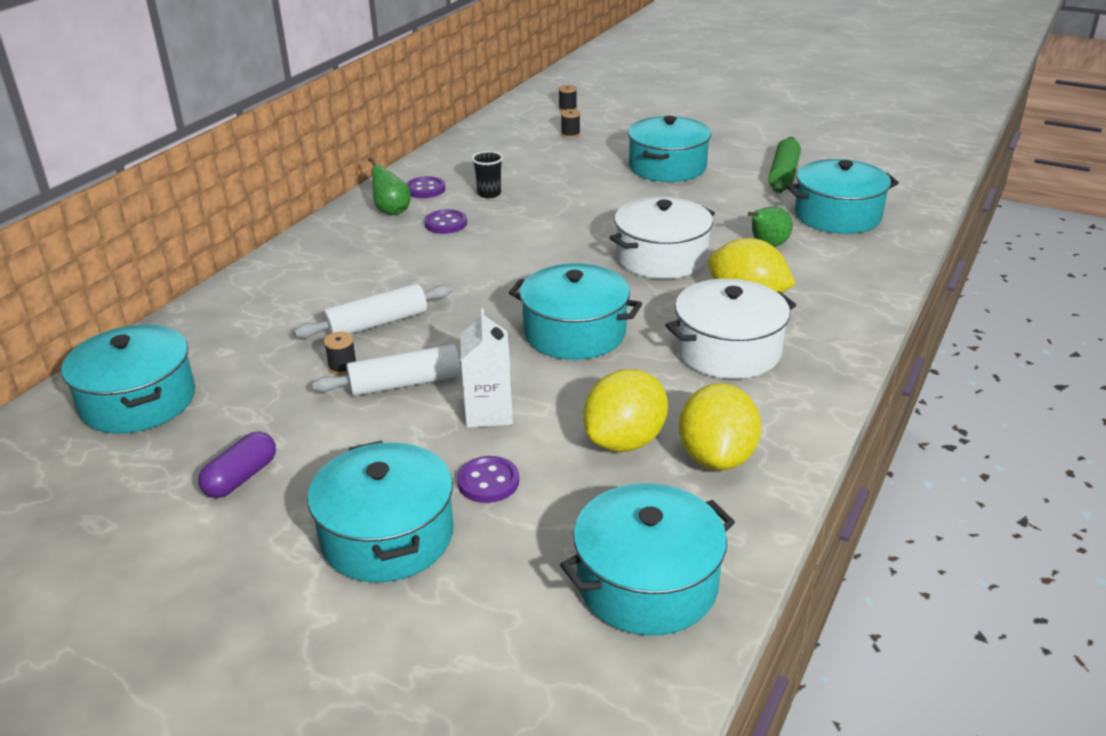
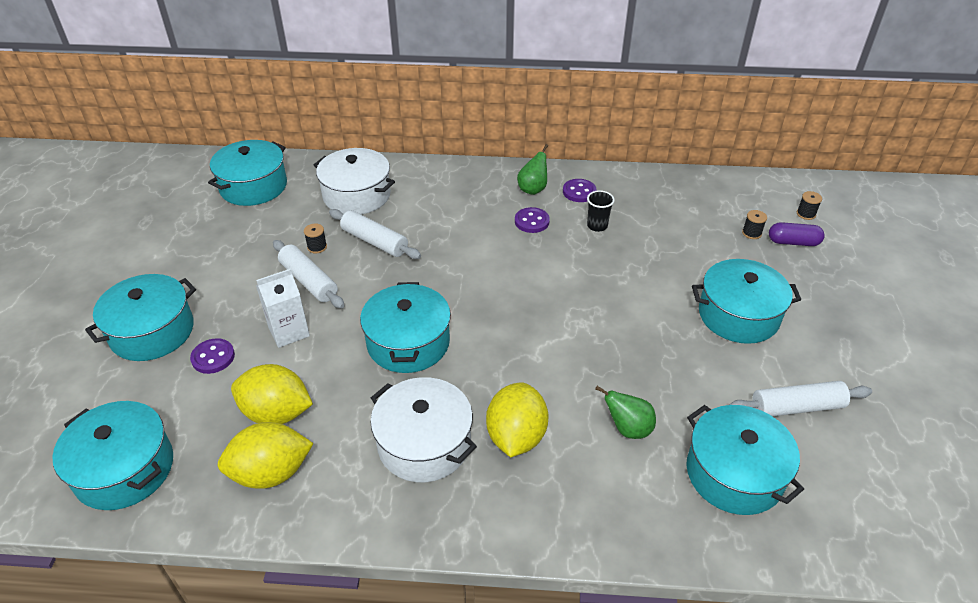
camera: 65 degrees right, 10 degrees up
(241, 478) = (193, 253): purple capsule -> purple capsule (793, 242)
(661, 258) = (556, 360): white pot -> white pot (357, 195)
(783, 175) = (797, 407): green rolling pin -> white rolling pin

